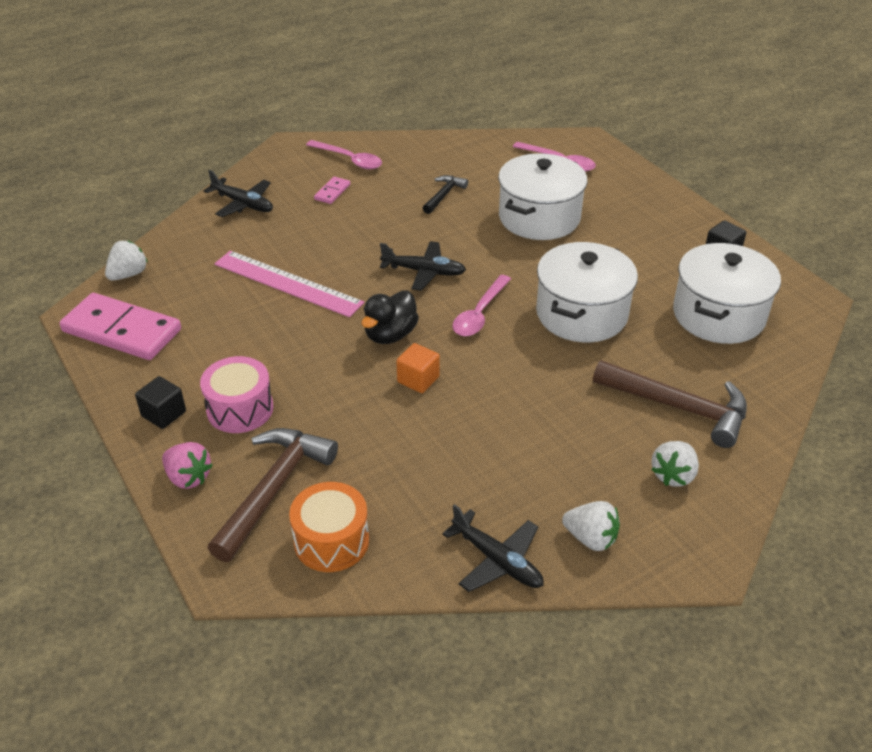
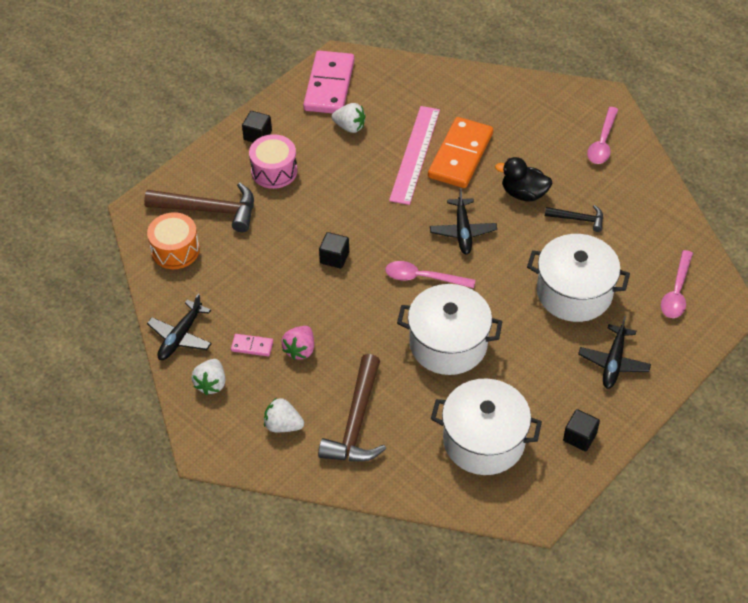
camera: 75 degrees right, 10 degrees up
(128, 274) = (390, 65): white strawberry -> white strawberry (349, 127)
(188, 477) = (207, 166): pink strawberry -> pink strawberry (300, 350)
(243, 204) = (505, 97): black plane -> black plane (613, 362)
(310, 251) = (460, 155): none -> orange domino
(332, 192) = (547, 145): pink domino -> pink domino (252, 346)
(390, 335) = (378, 230): black duck -> black duck (524, 193)
(418, 379) = (334, 257): orange cube -> black cube

